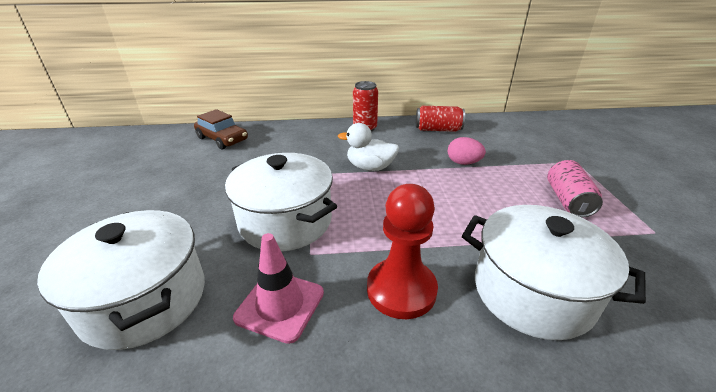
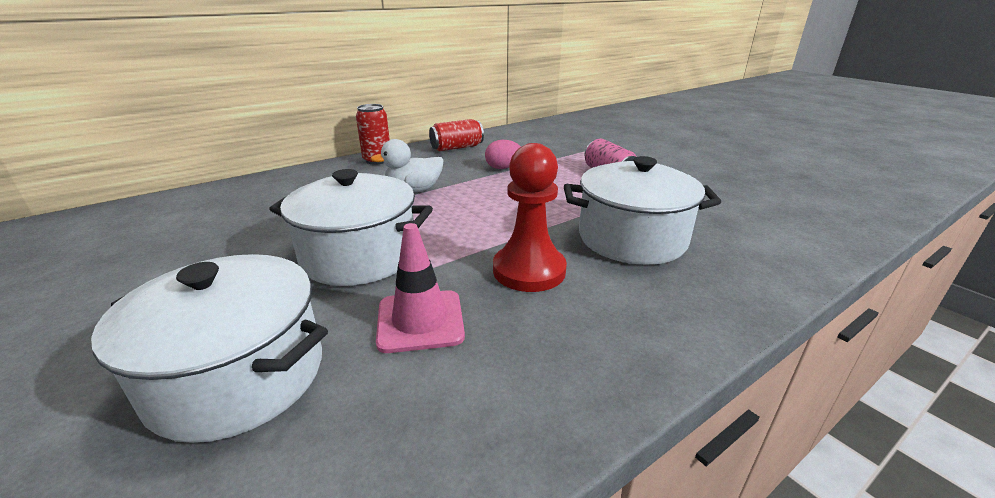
camera: 30 degrees left, 5 degrees down
(222, 139) = (192, 204): brown car -> none

